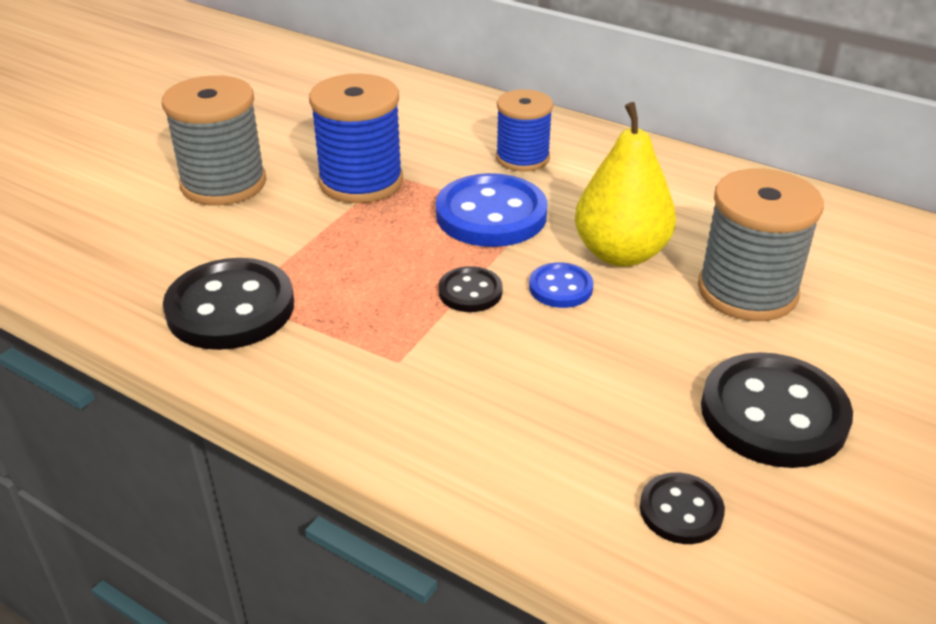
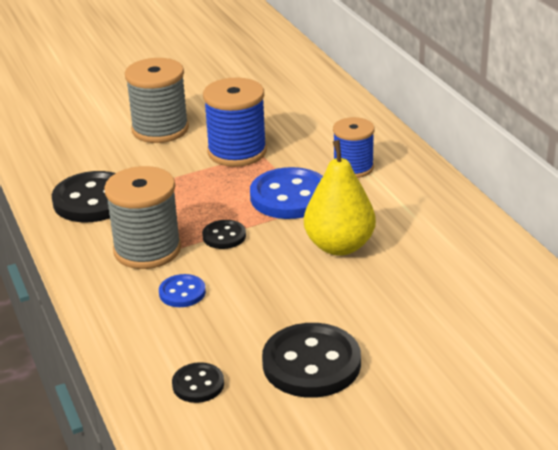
camera: 35 degrees right, 5 degrees down
(560, 288) = (278, 252): blue button -> blue button (182, 292)
(747, 291) = (390, 296): grey spool -> grey spool (147, 250)

